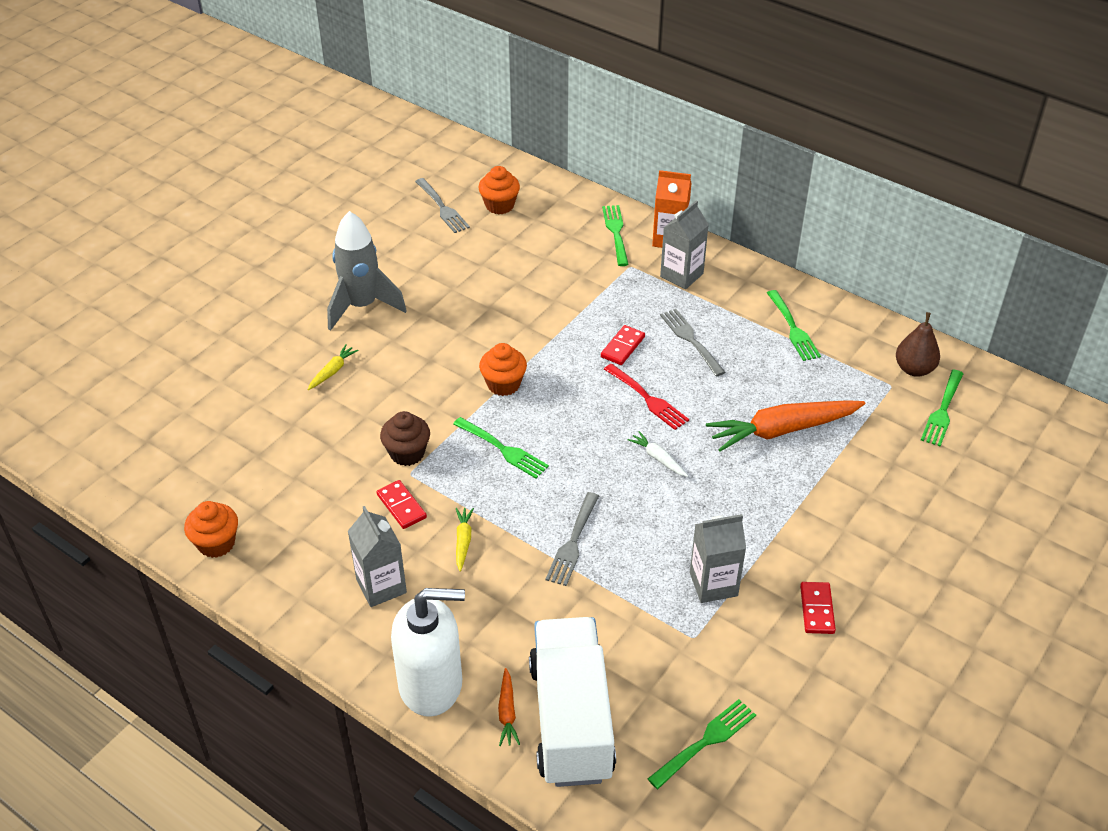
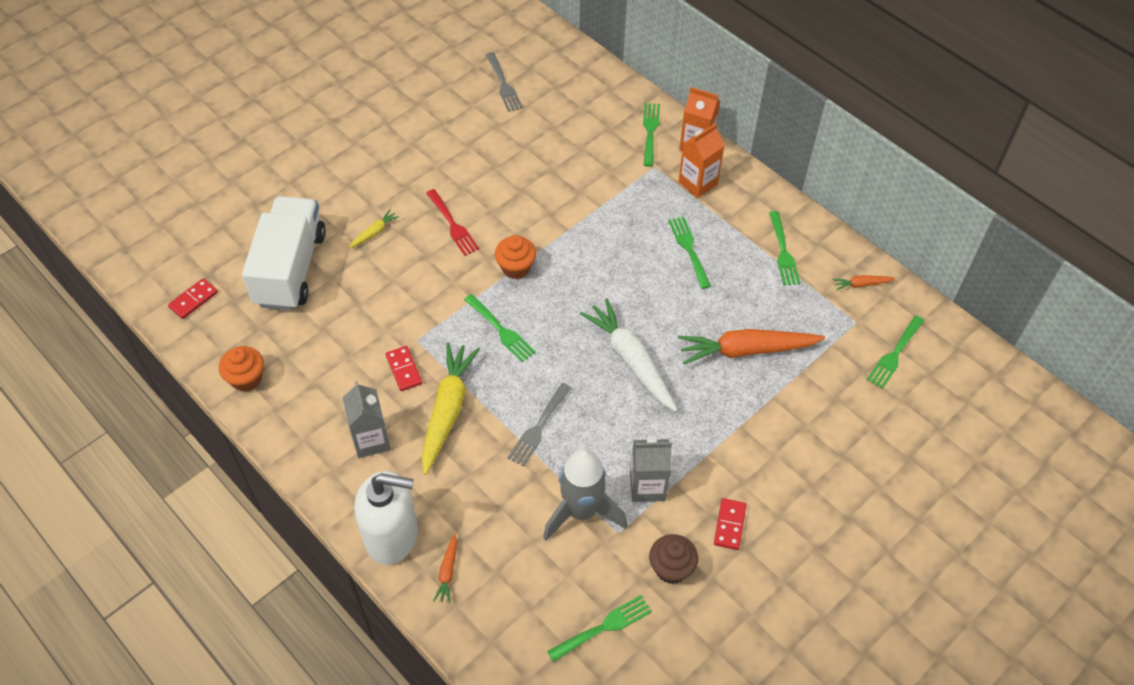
camera: 10 degrees right, 10 degrees up
(362, 306) = (413, 173): grey rocket -> grey rocket (581, 511)
(407, 453) = (419, 320): brown cupcake -> brown cupcake (671, 568)
(463, 541) = (447, 411): yellow carrot -> yellow carrot, size x2.22
(499, 205) = (554, 89): orange cupcake -> none
(571, 720) = (498, 588): white truck -> white truck (291, 269)
(623, 347) = (627, 247): red domino -> red domino (193, 300)
(648, 399) = (636, 301): red fork -> red fork (453, 225)
(658, 458) = (631, 360): white carrot -> white carrot, size x2.22
(681, 275) = (698, 183): grey carton -> orange carton
(691, 340) = (689, 249): grey fork -> green fork
(886, 348) = (861, 284): none -> orange carrot
(914, 369) = (881, 309): brown pear -> none

